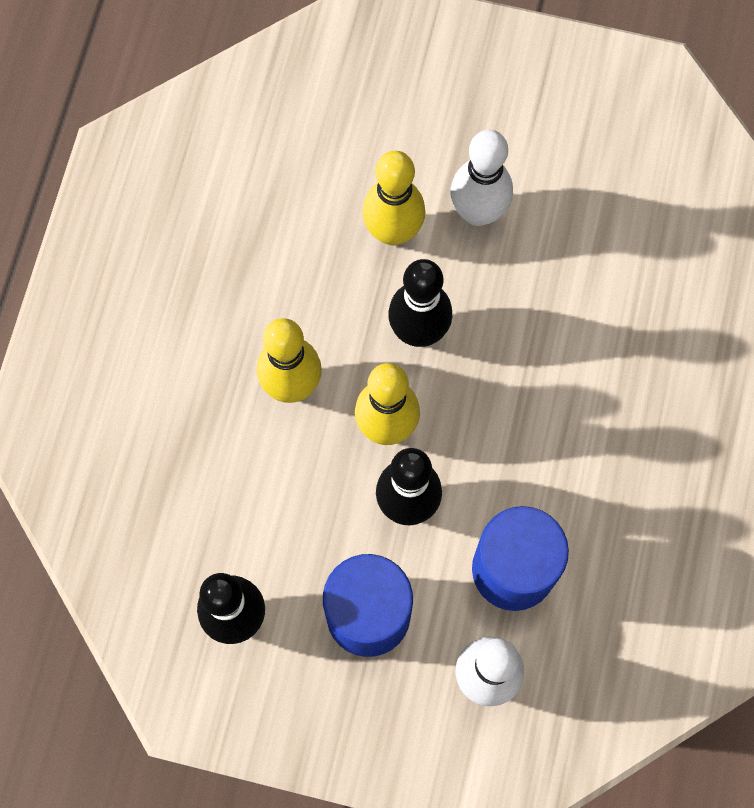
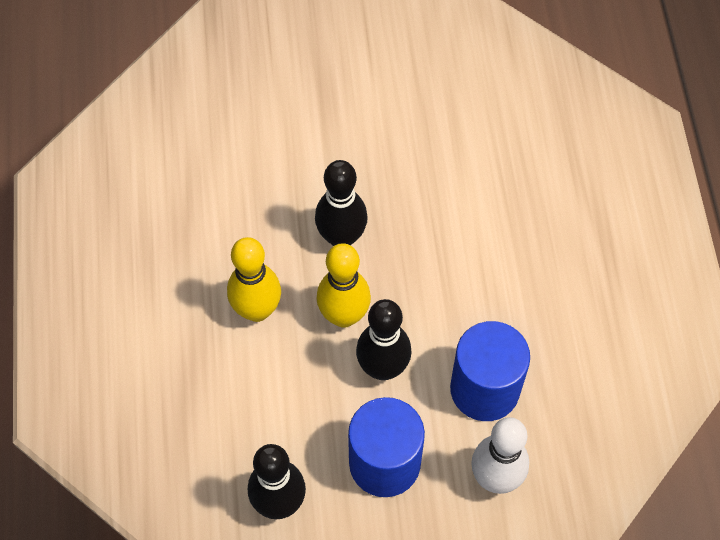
camera: 20 degrees left, 10 degrees down
(393, 231) = (293, 172): yellow bowling pin -> none
(478, 212) = (353, 137): white bowling pin -> none

